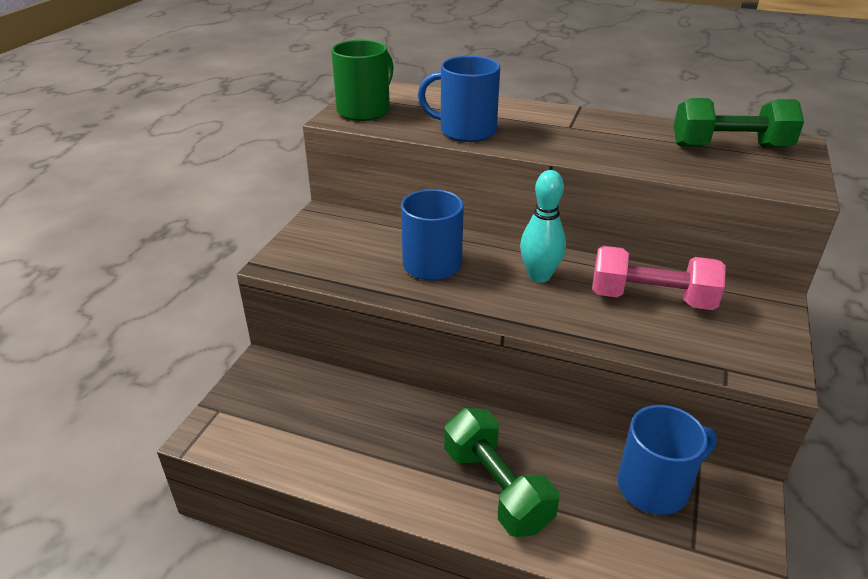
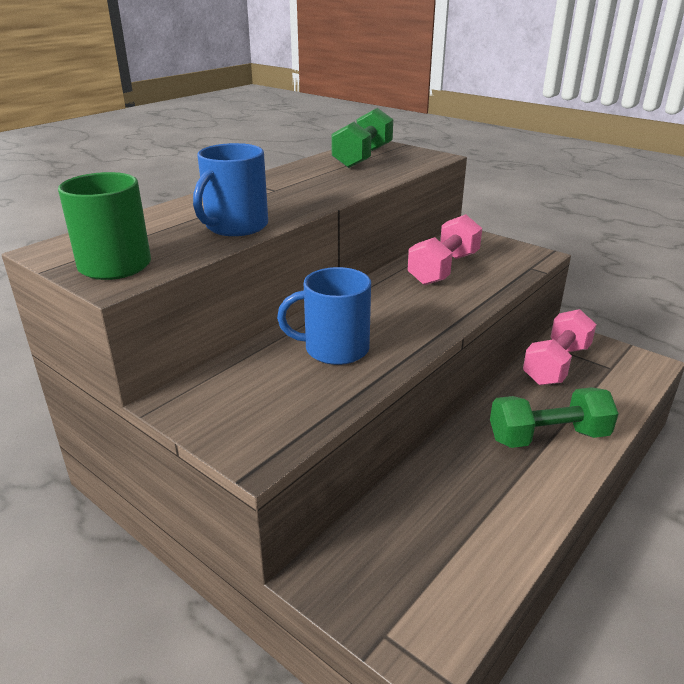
camera: 70 degrees left, 5 degrees down
(539, 276) = (389, 302): turquoise bowling pin -> none
(655, 486) = (556, 364): blue mug -> pink dumbbell

